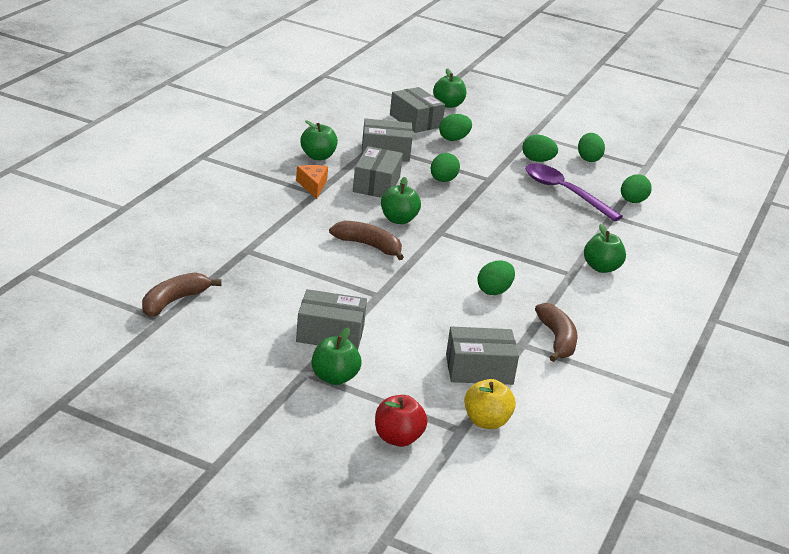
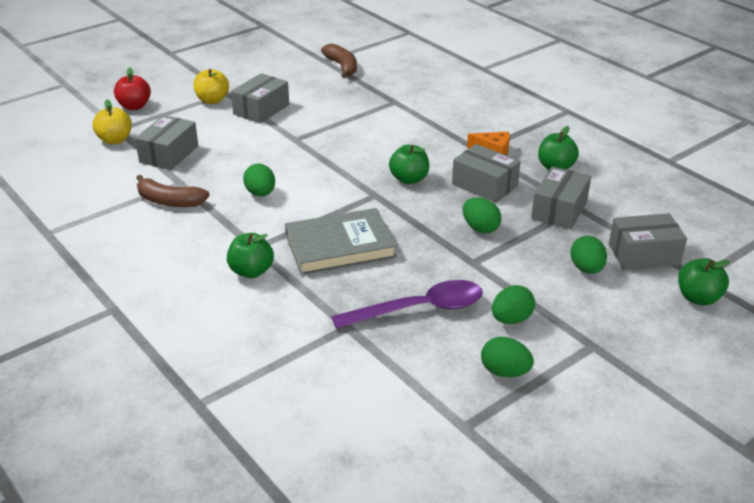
camera: 120 degrees right, 5 degrees up
(334, 378) = (212, 100): green apple -> yellow apple
(368, 246) = (371, 153): brown banana -> none
(528, 235) = (340, 246): none -> grey book
(632, 201) = (373, 362): green egg -> none

